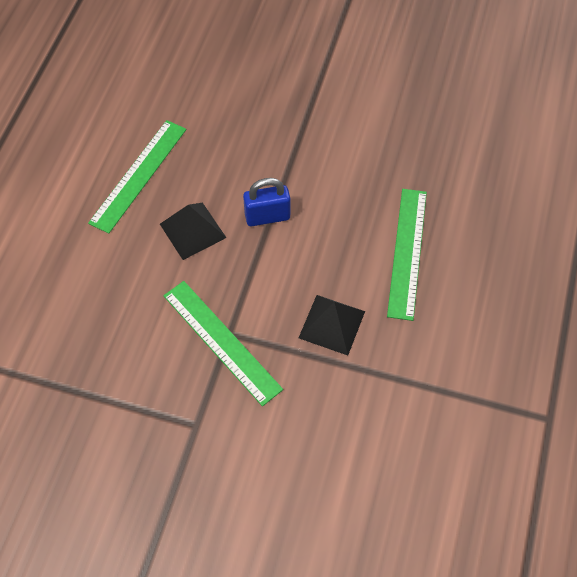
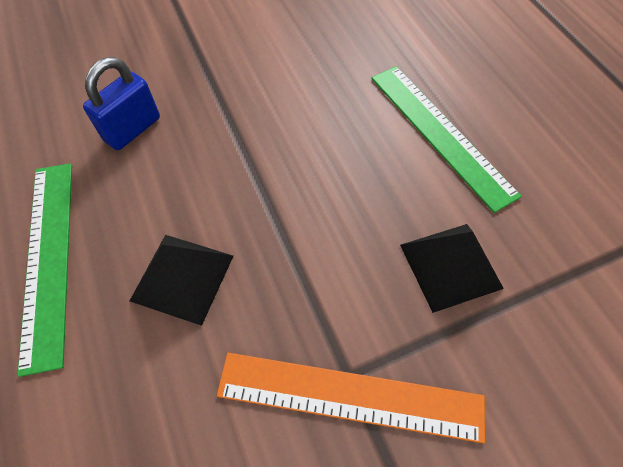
camera: 40 degrees left, 0 degrees up
(221, 341) = (350, 396): green ruler -> orange ruler
(267, 216) = (260, 197): blue padlock -> blue padlock (132, 129)

